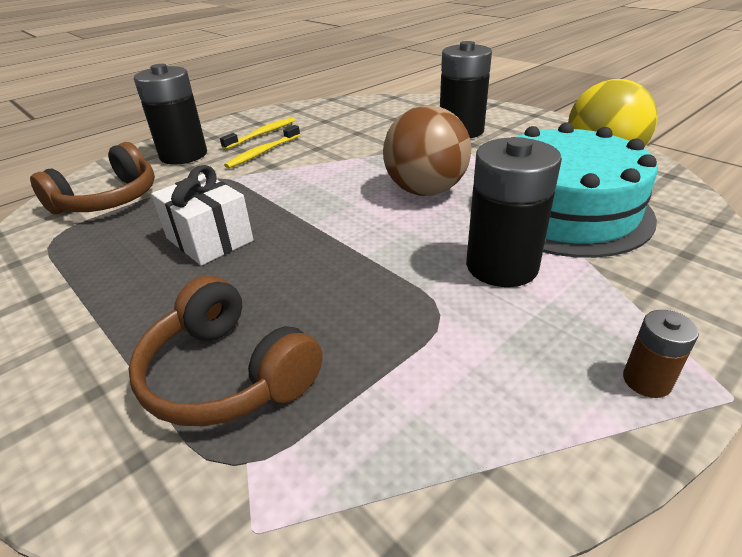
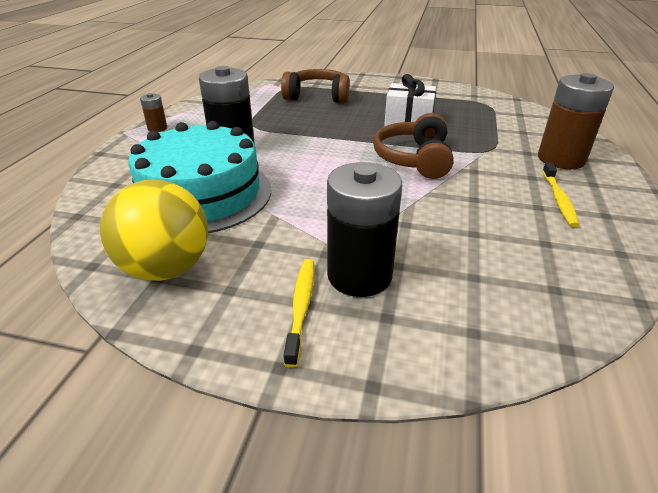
camera: 145 degrees right, 0 degrees up
(108, 200) = (514, 122): brown headphones -> brown headphones (414, 159)
(183, 155) = (561, 159): black battery -> brown battery
(263, 152) = (508, 179): yellow toothbrush -> yellow toothbrush (301, 307)
(425, 191) = (320, 182): brown ball -> none

